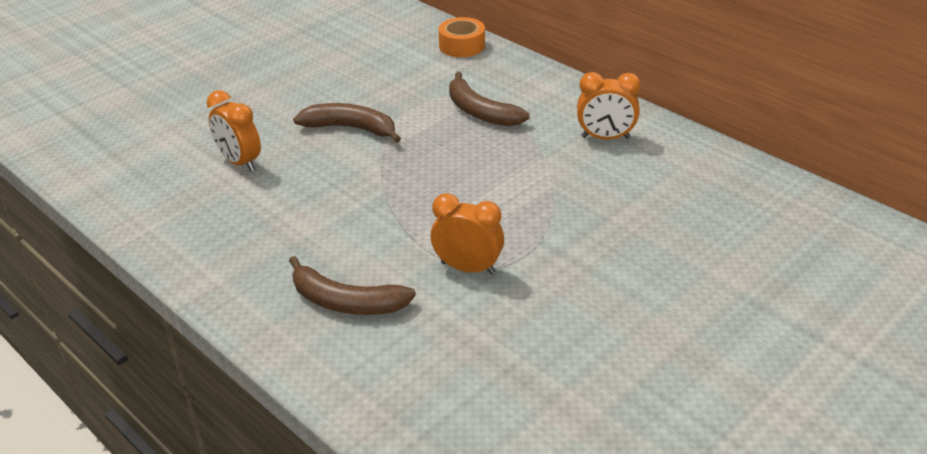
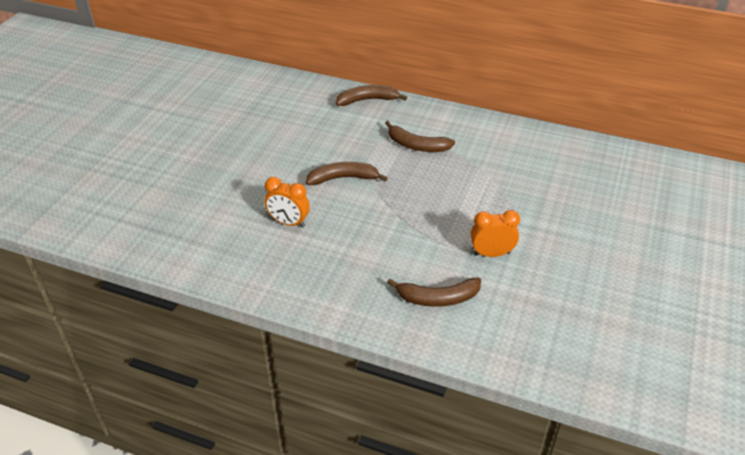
camera: 25 degrees left, 5 degrees up
(462, 46) = (367, 100): orange tape -> brown banana
(605, 138) = (504, 145): orange clock -> none

